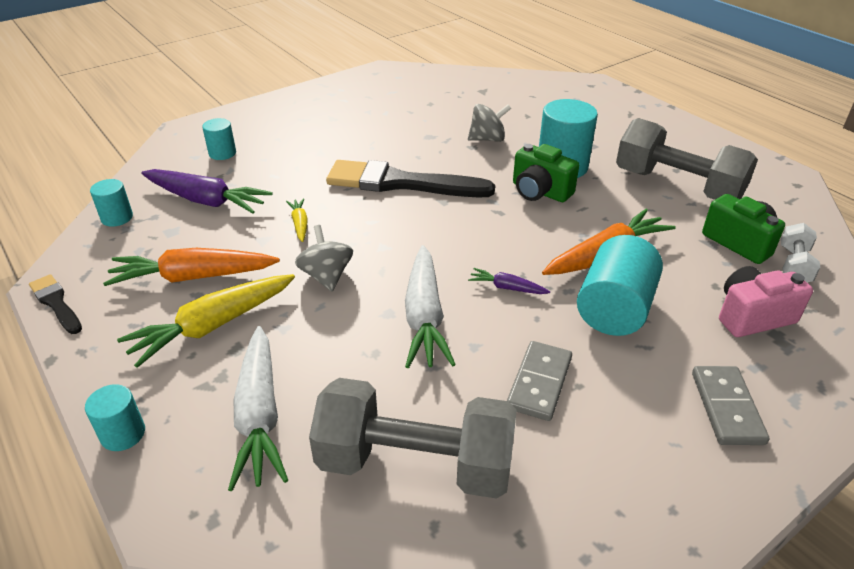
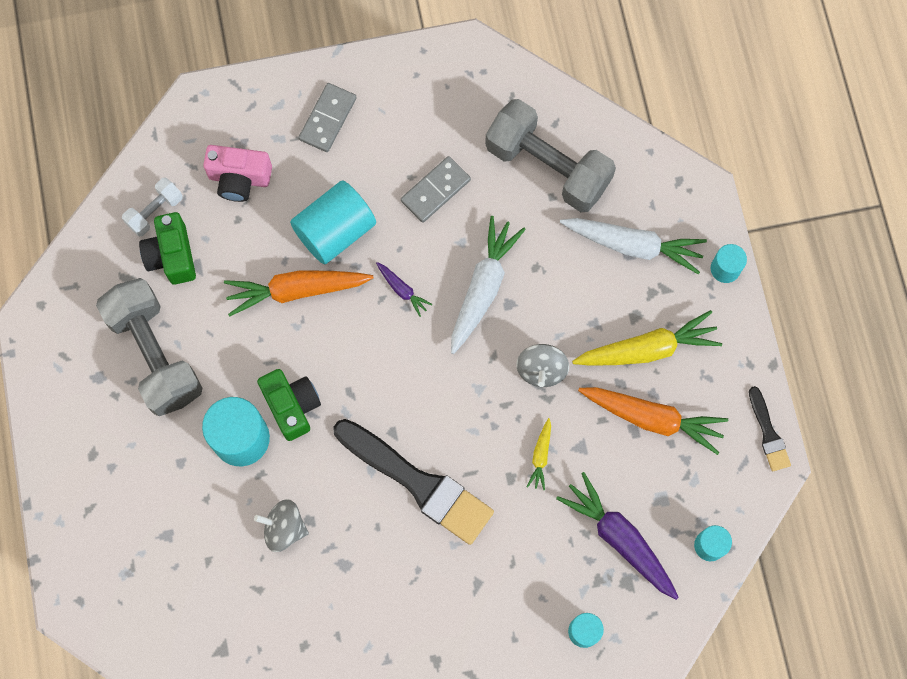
camera: 155 degrees left, 35 degrees up
(259, 415) = (633, 245): white carrot -> white carrot turned 90 degrees clockwise

